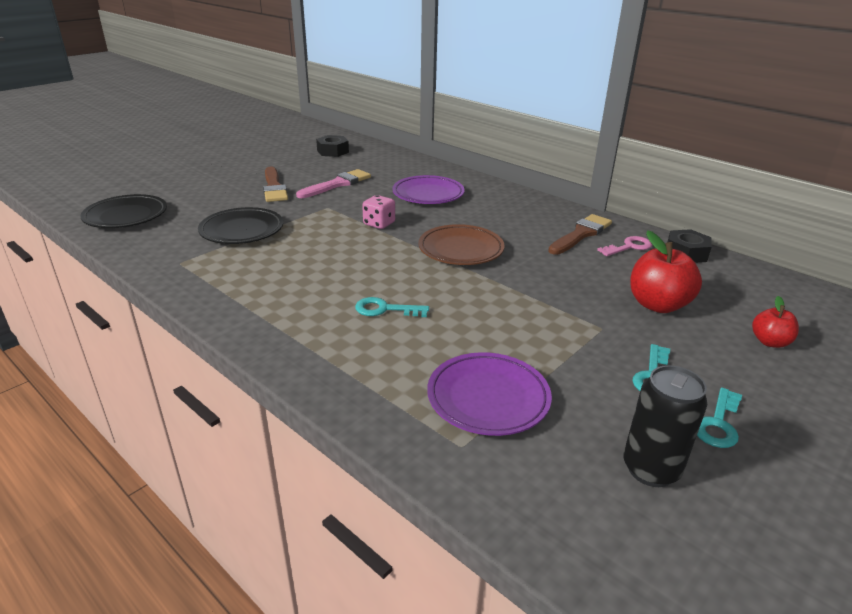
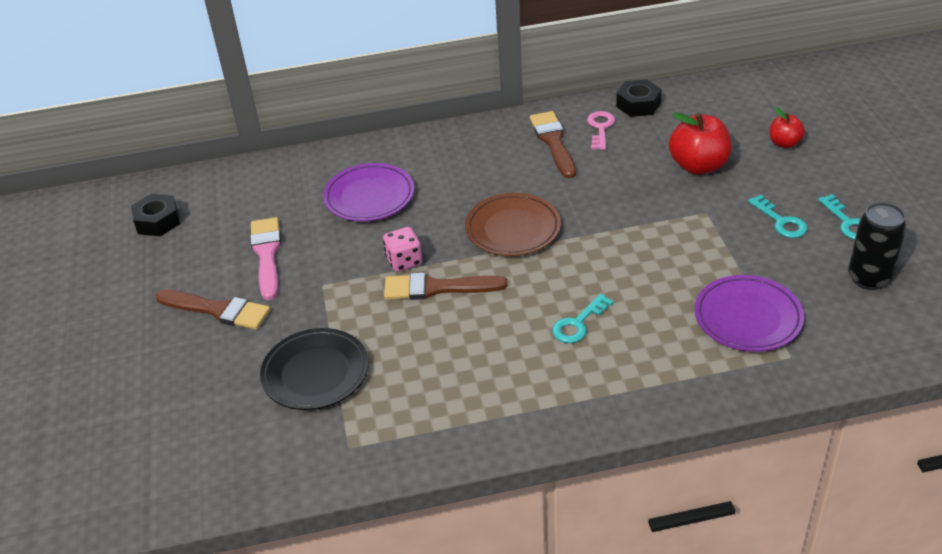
camera: 50 degrees left, 10 degrees up
(126, 216) = (165, 470): black plate -> none
(365, 243) = (437, 288): none -> brown brush

